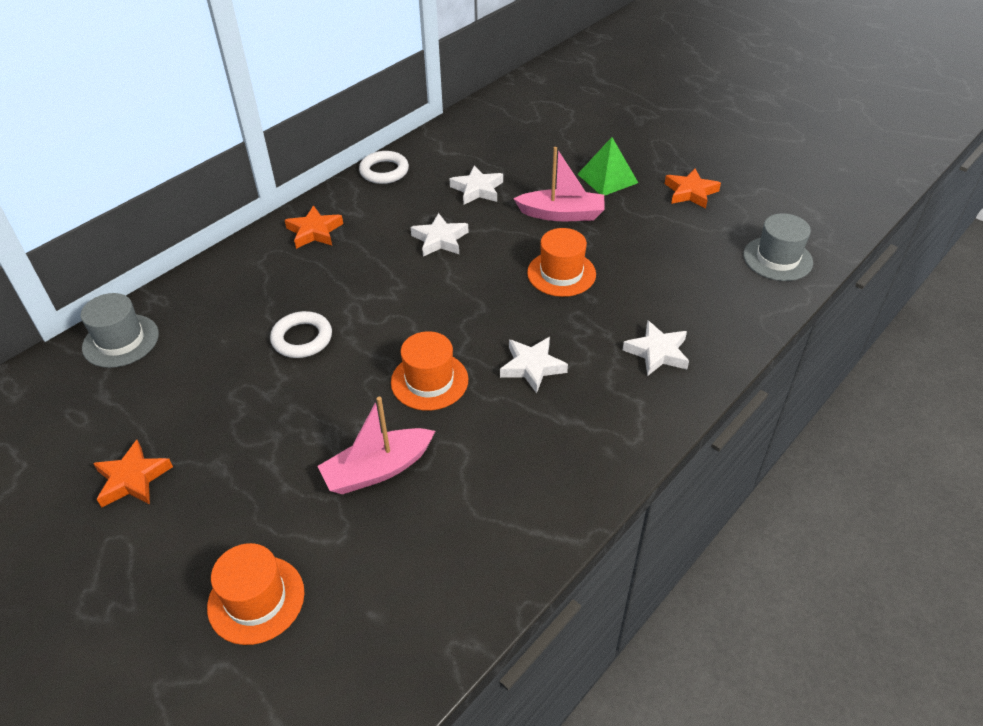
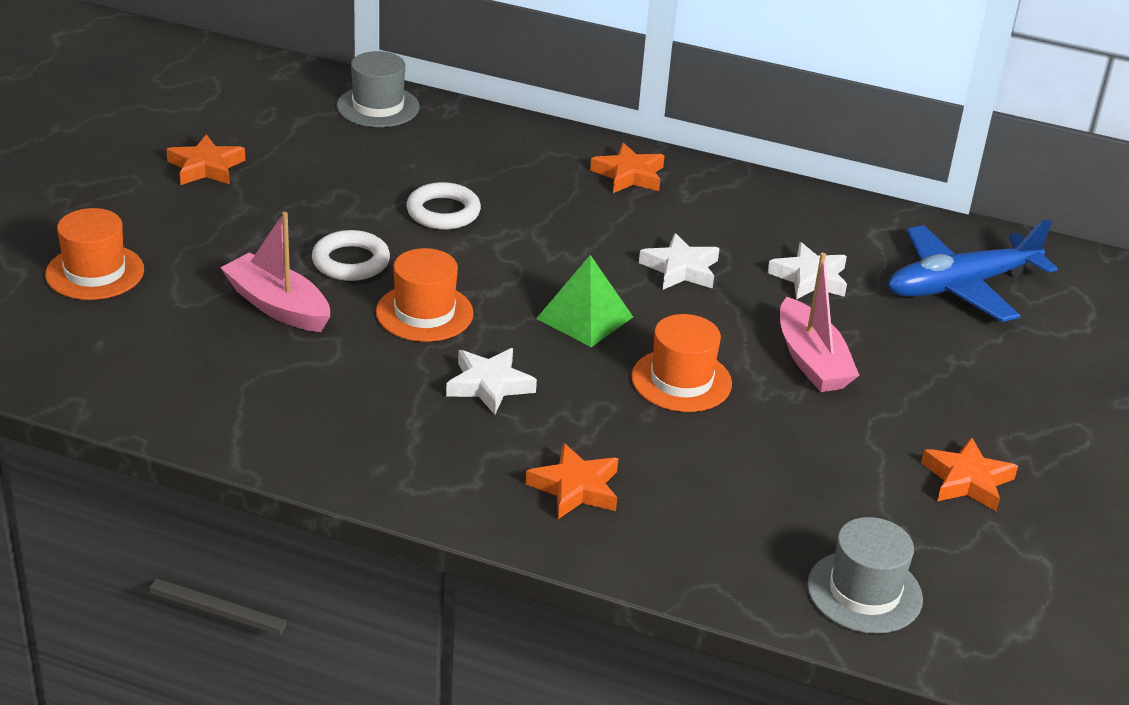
camera: 65 degrees right, 10 degrees down
(384, 171) = (788, 196): white ring -> white ring (351, 262)
(513, 138) = (960, 286): none -> blue plane
(607, 178) = (934, 391): green pyramid -> green pyramid (585, 318)
(657, 352) = (575, 488): white star -> orange star

